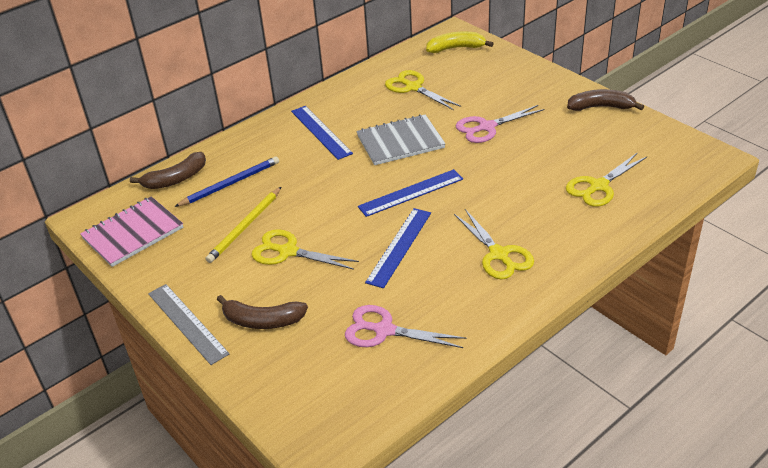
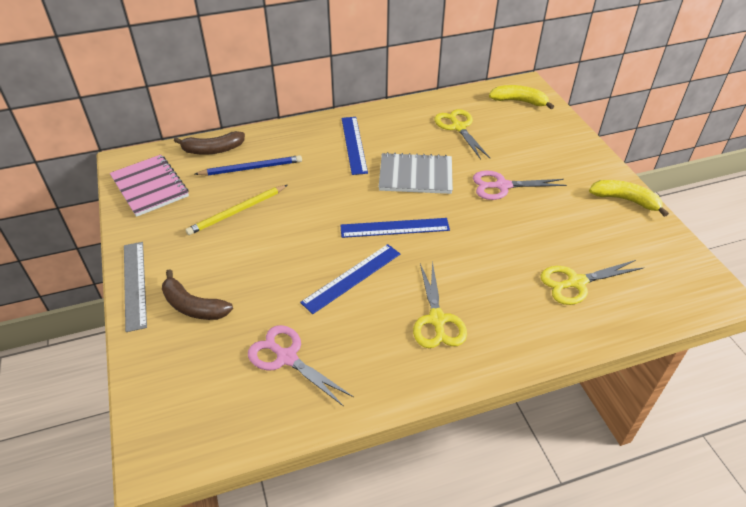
camera: 20 degrees right, 5 degrees up
(133, 233) = (149, 187): pink notebook -> pink notebook turned 75 degrees clockwise
(288, 252) = (256, 247): yellow scissors -> none
(601, 107) = (625, 200): brown banana -> yellow banana

